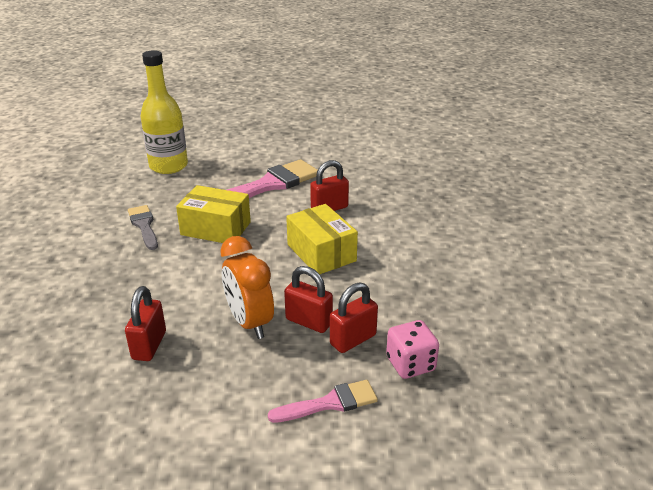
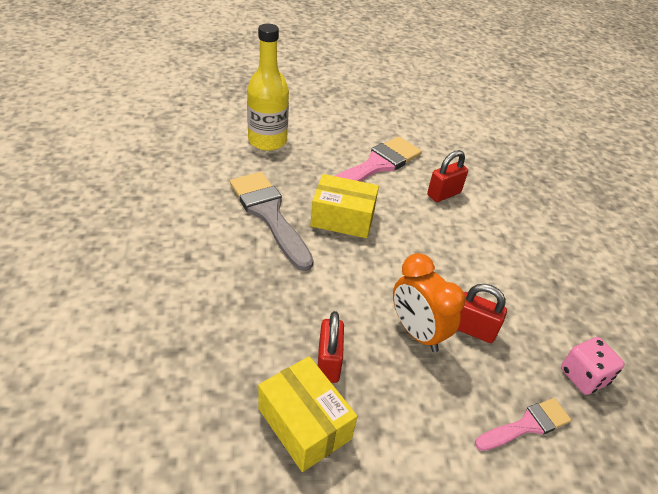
camera: 10 degrees left, 10 degrees up
(144, 225) = (269, 215): grey brush -> grey brush, size x1.79
(321, 253) = (455, 247): yellow box -> yellow box (304, 424)
(353, 339) = (521, 350): red padlock -> none

